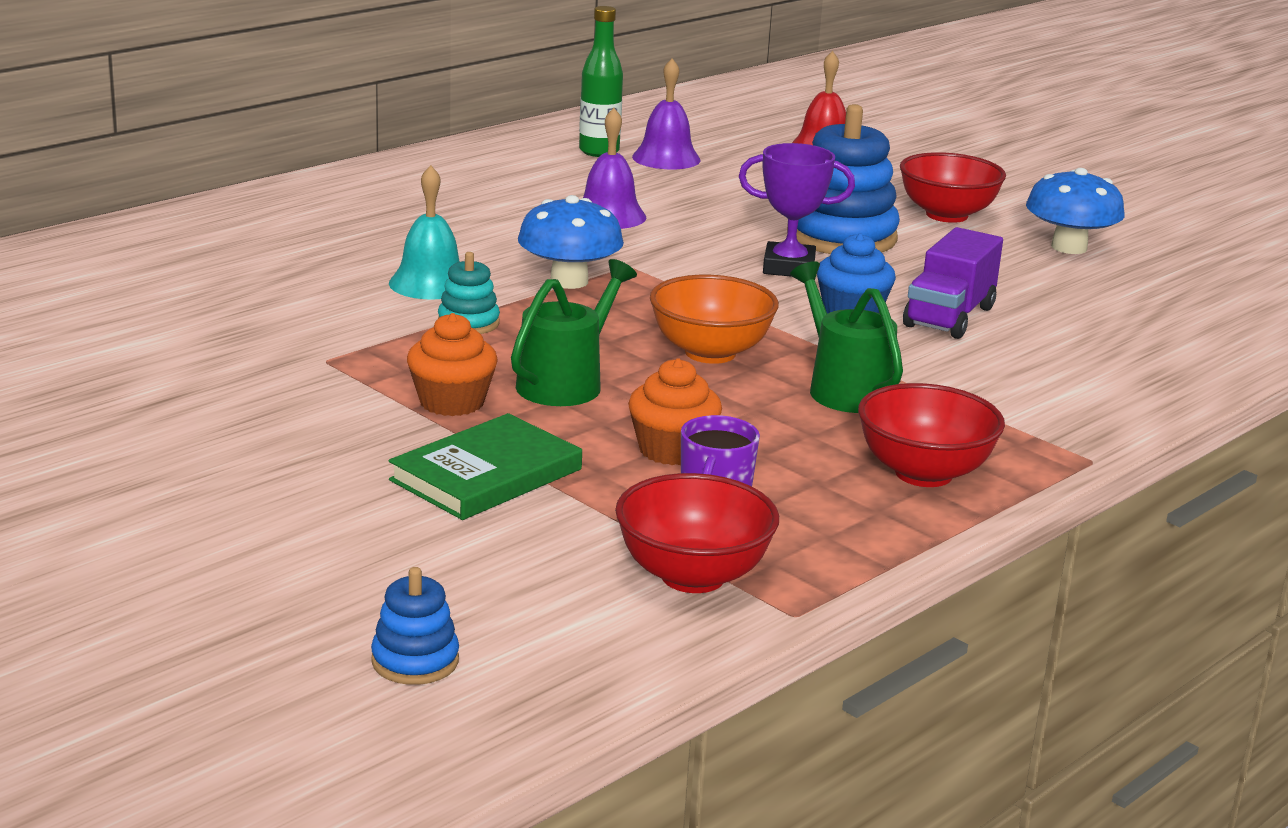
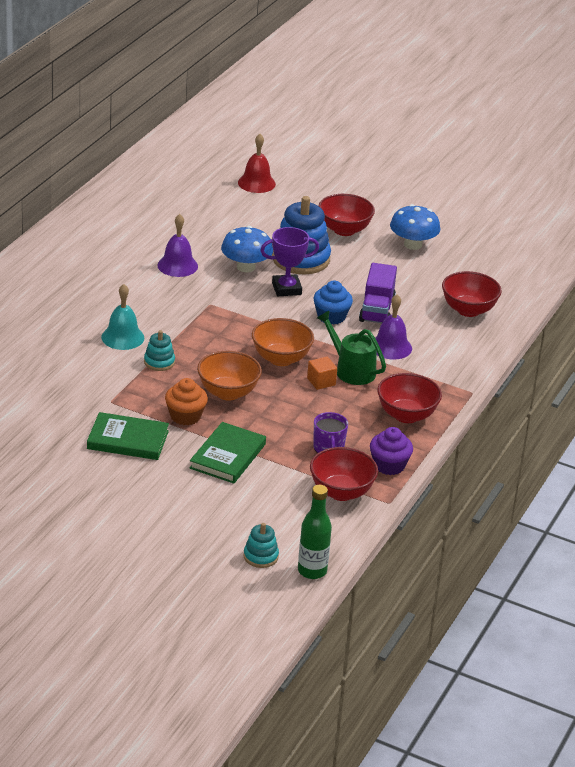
camera: 20 degrees left, 10 degrees up
(304, 418) = (128, 440): none -> green book
(415, 661) = (260, 556): blue stacking toy -> turquoise stacking toy
(566, 383) = (228, 392): green watering can -> orange bowl
(569, 281) = (188, 321): blue mushroom -> blue mushroom (246, 267)
(599, 151) = (140, 210): green bottle -> green bottle (312, 571)
(666, 158) = (179, 209): purple bell -> purple bell (390, 347)
(672, 450) = (296, 424): orange cupcake -> none
(769, 396) = (321, 382): none -> orange cube
(834, 549) = (389, 465): none -> purple cupcake
(1140, 342) = (468, 310): none -> red bowl

